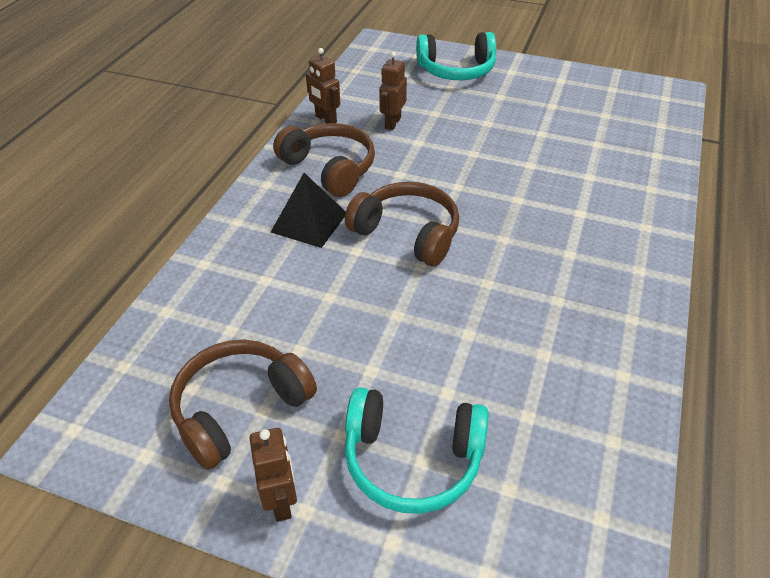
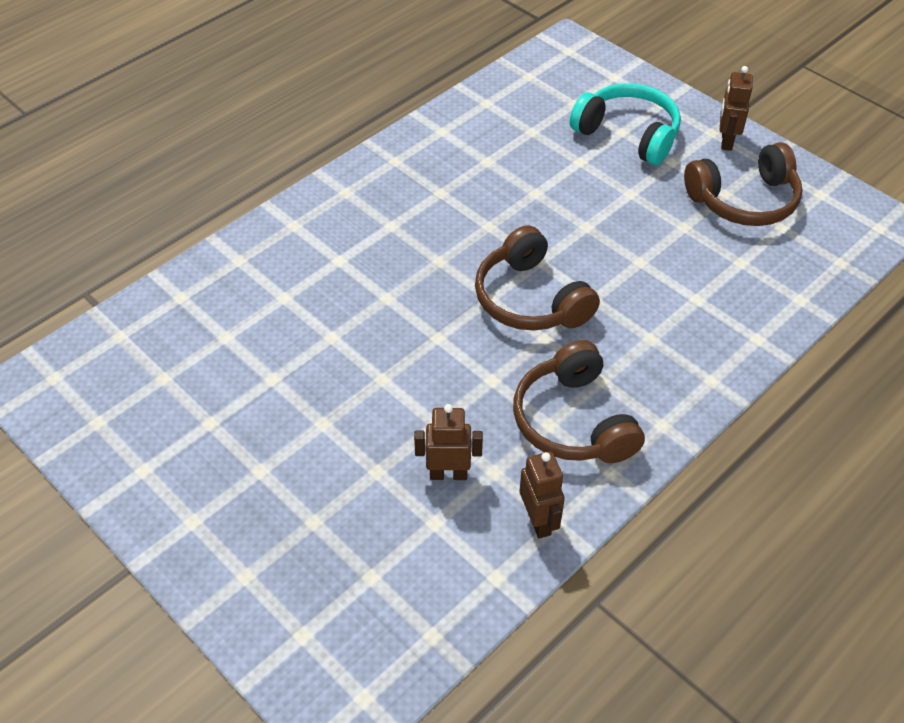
camera: 155 degrees left, 5 degrees up
(309, 222) = (629, 349): black pyramid -> none
(392, 123) = (448, 474): brown robot -> brown robot turned 135 degrees counterclockwise
(456, 70) = (271, 562): turquoise headphones -> none

